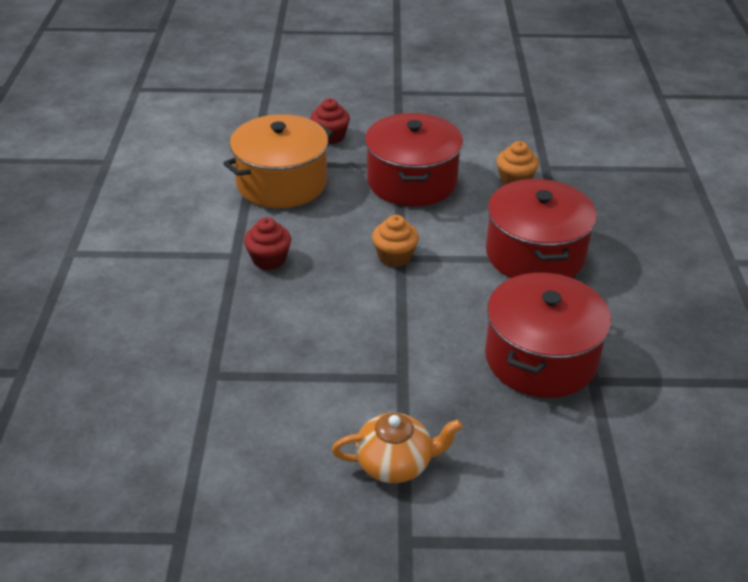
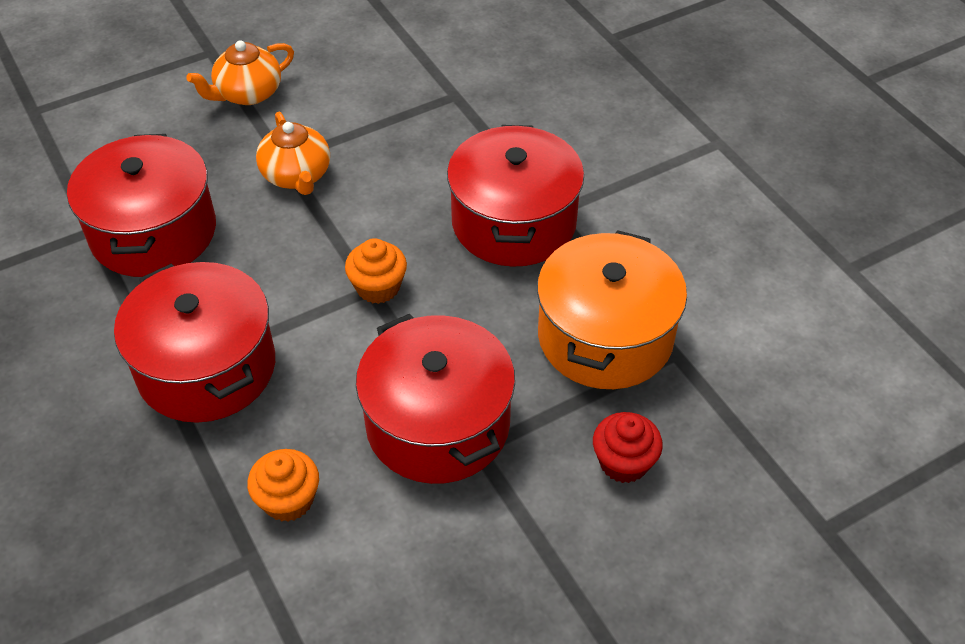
camera: 150 degrees right, 10 degrees up
(269, 259) = (514, 222): red cupcake -> red pot
(400, 358) = (297, 176): none -> orange teapot

